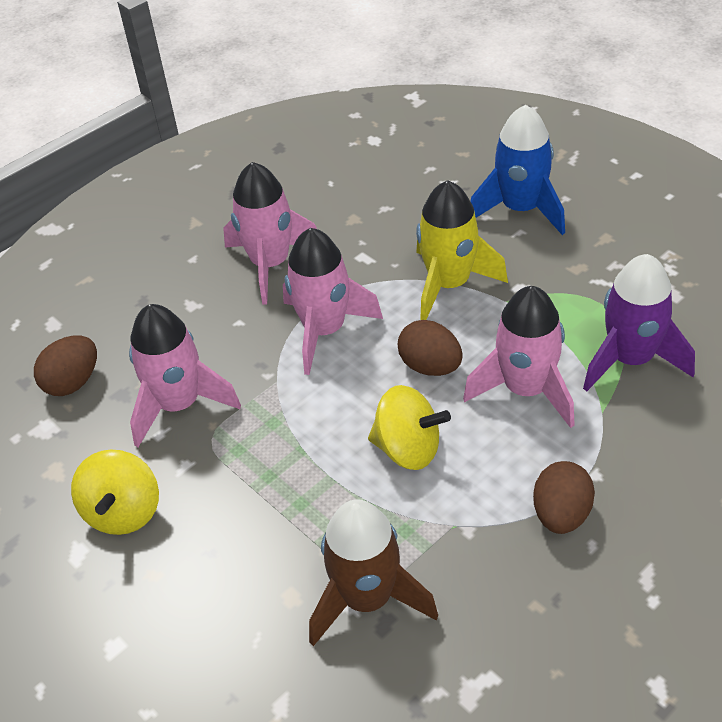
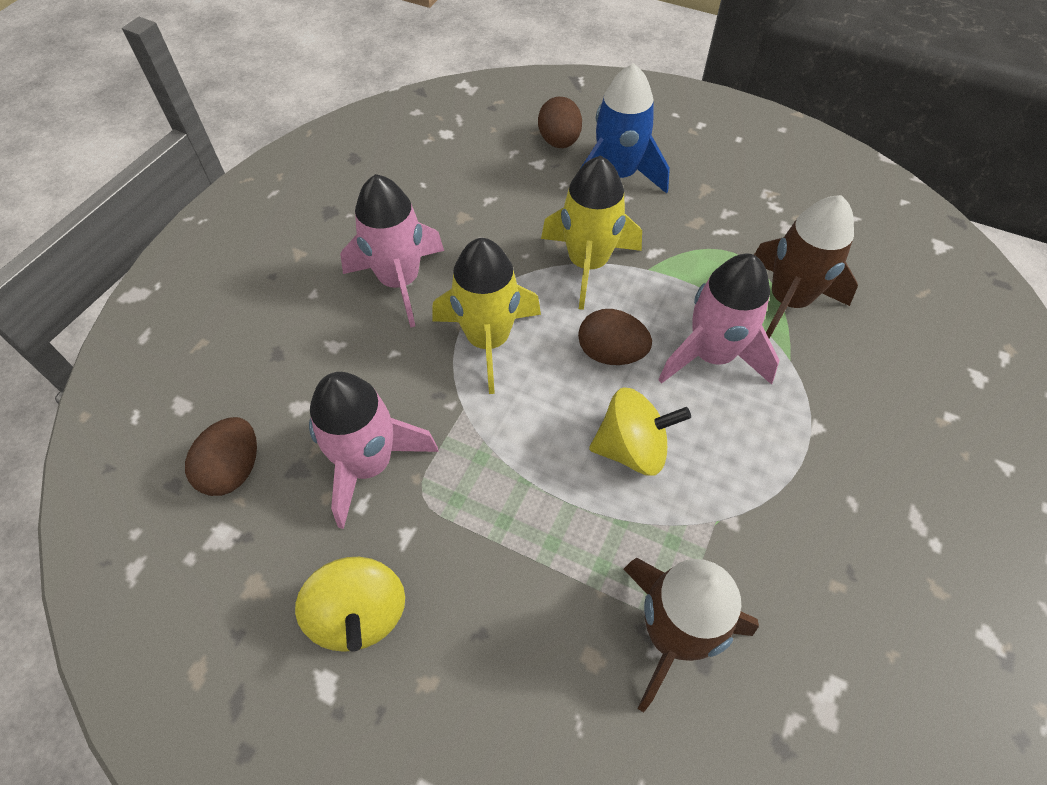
camera: 25 degrees left, 10 degrees up
(324, 330) = (488, 340): pink rocket -> yellow rocket
(561, 514) = (809, 478): brown egg -> brown egg (559, 142)
(630, 359) = (788, 301): purple rocket -> brown rocket

